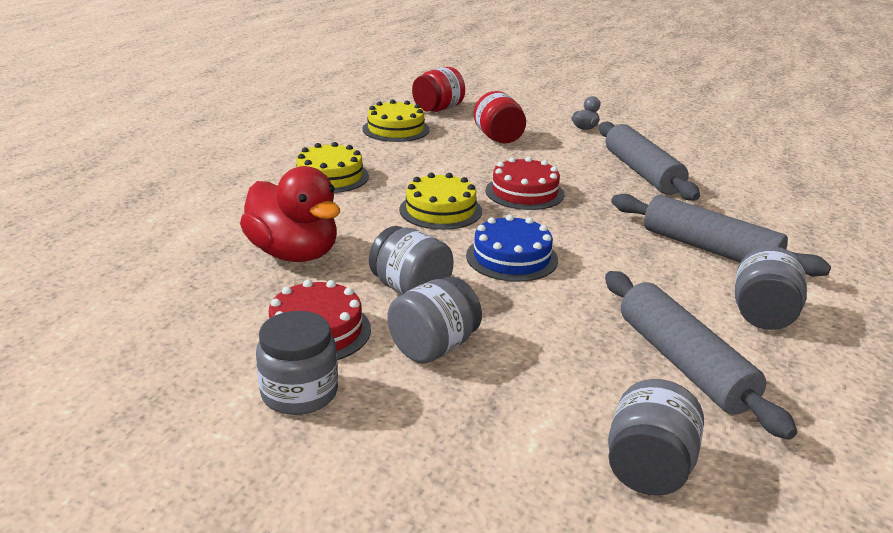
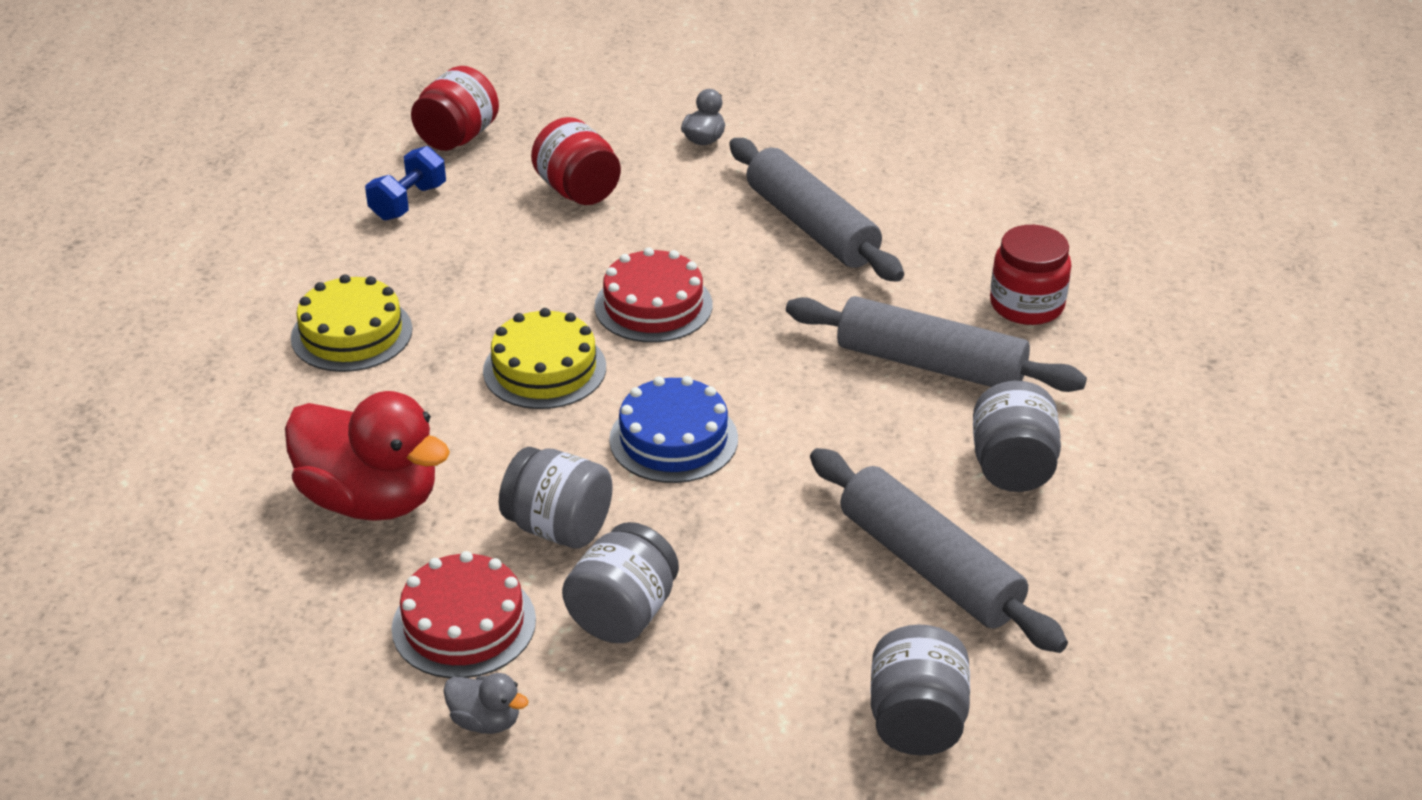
camera: 15 degrees left, 10 degrees up
(299, 393) = (486, 721): grey jar -> grey duck
(396, 129) = (408, 202): yellow cake -> blue dumbbell
(787, 230) = (1026, 305): none -> red jar

